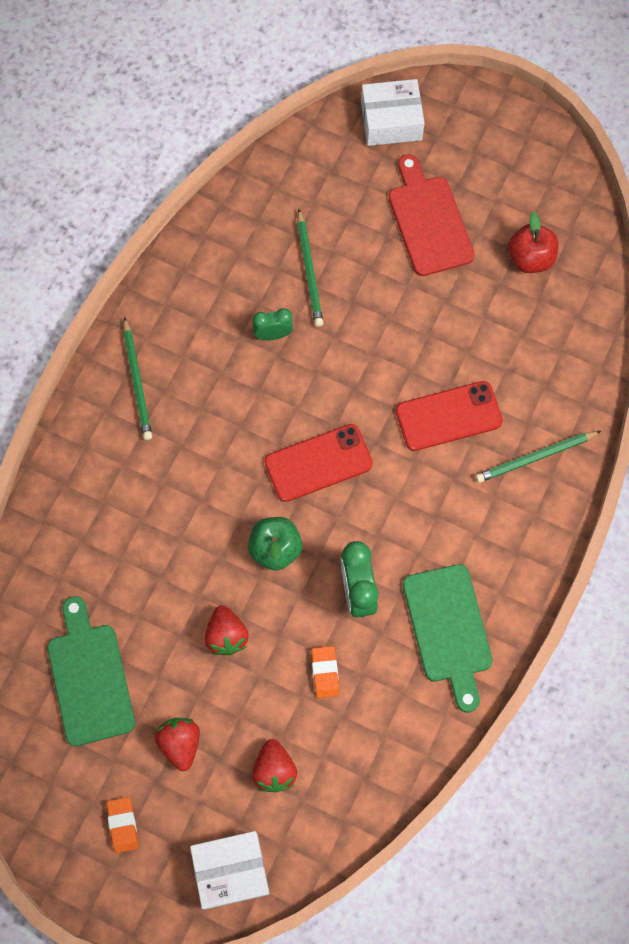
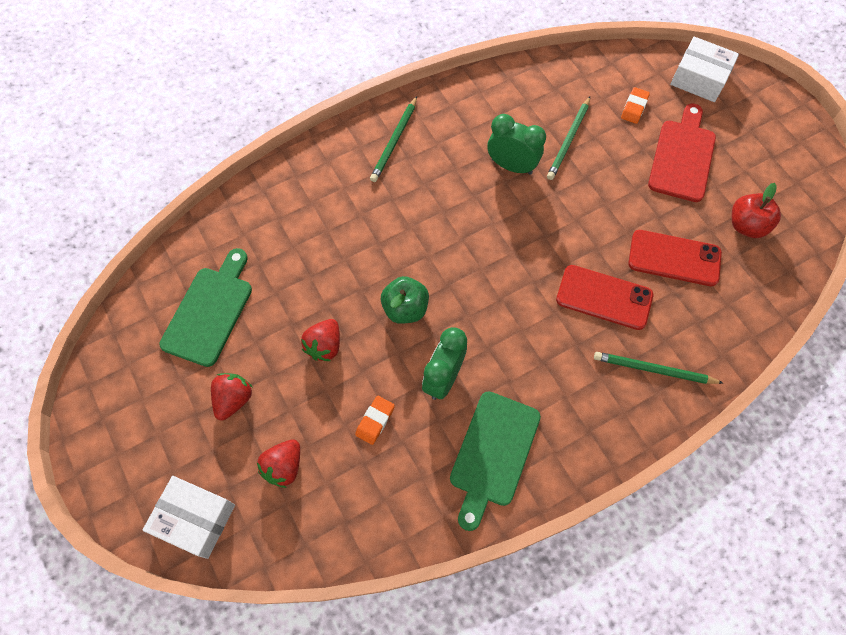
camera: 35 degrees right, 5 degrees down
(123, 825) = (149, 429): orange eraser -> orange eraser (634, 107)
(273, 335) = (511, 166): green clock -> green clock, size x1.60
(318, 463) = (481, 270): red phone -> red phone (674, 258)

